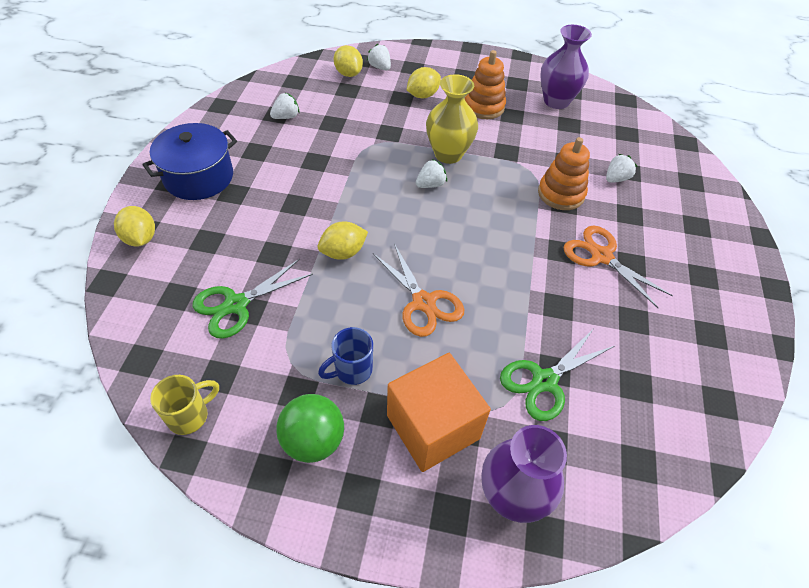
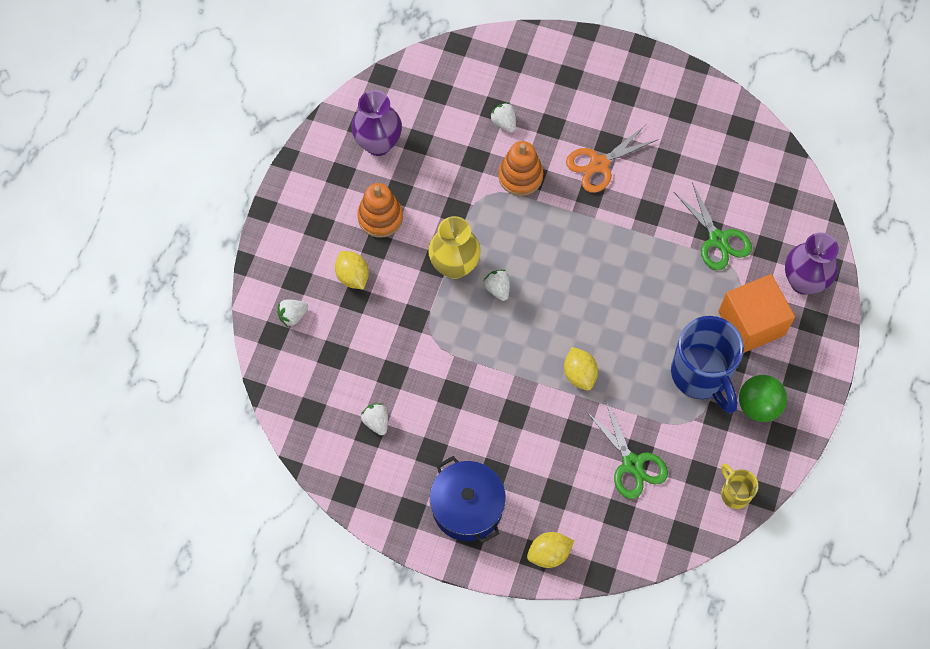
camera: 80 degrees left, 15 degrees up
(348, 73) = (301, 351): yellow lemon -> none
(352, 370) = (701, 375): blue mug -> blue mug, size x2.03
(423, 302) = (639, 314): orange scissors -> none

